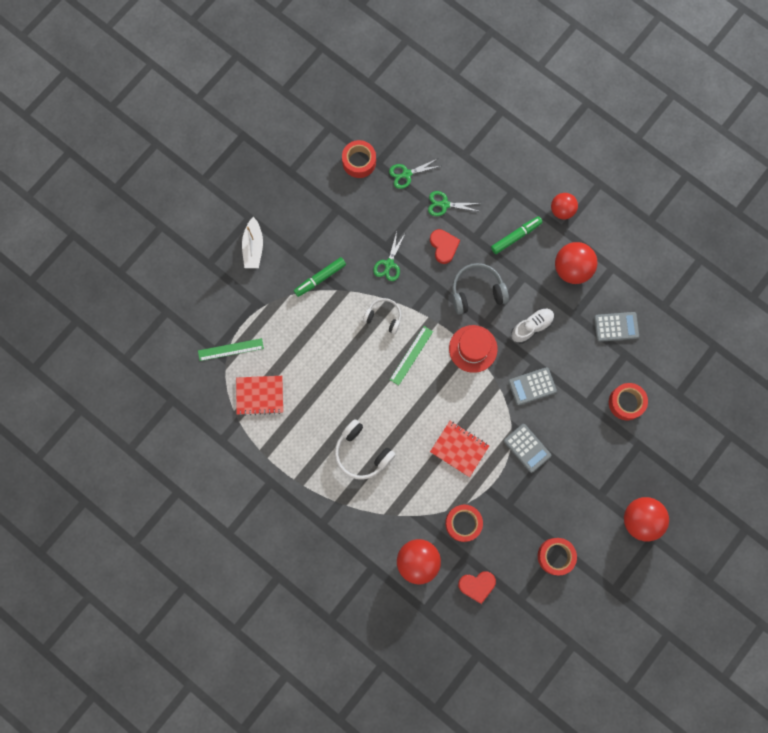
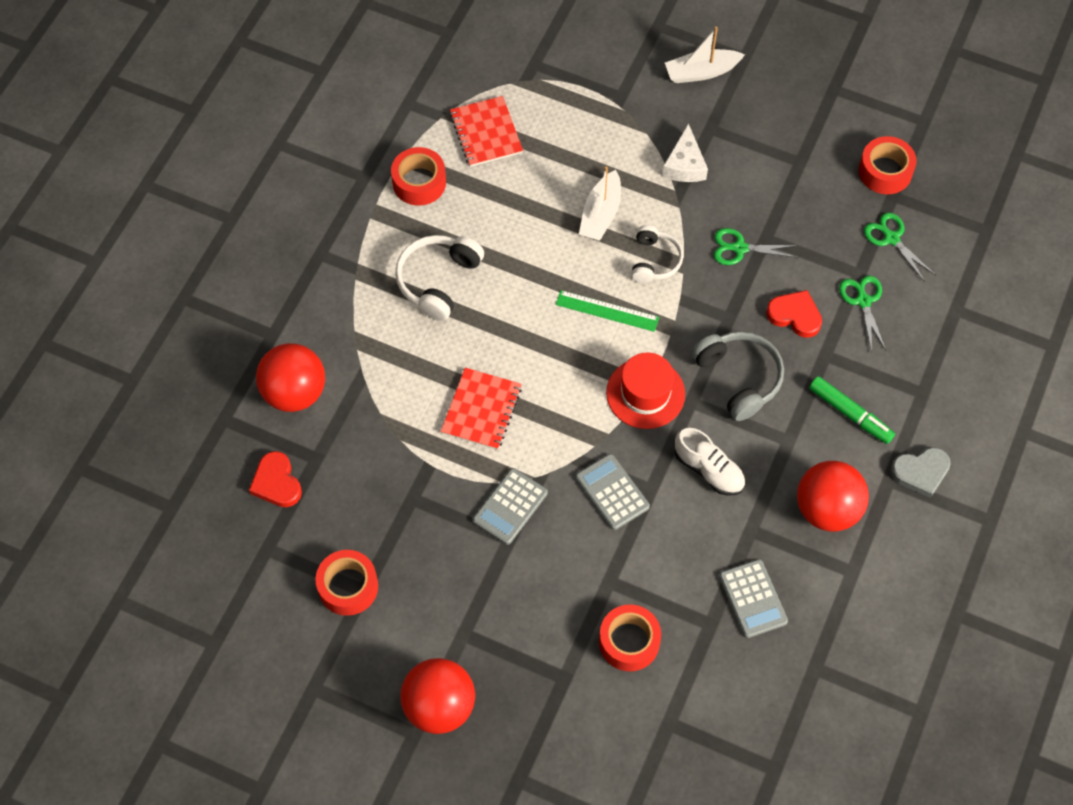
camera: 75 degrees right, 15 degrees down
(230, 349) = (542, 82): green ruler -> none
(320, 278) = (685, 165): green marker -> white cheese
(341, 340) = (601, 214): none -> white boat
(443, 246) = (795, 315): red heart -> red heart turned 120 degrees counterclockwise
(463, 523) = (367, 441): red tape -> red tape (419, 182)
(562, 210) = (921, 472): red ball -> grey heart

